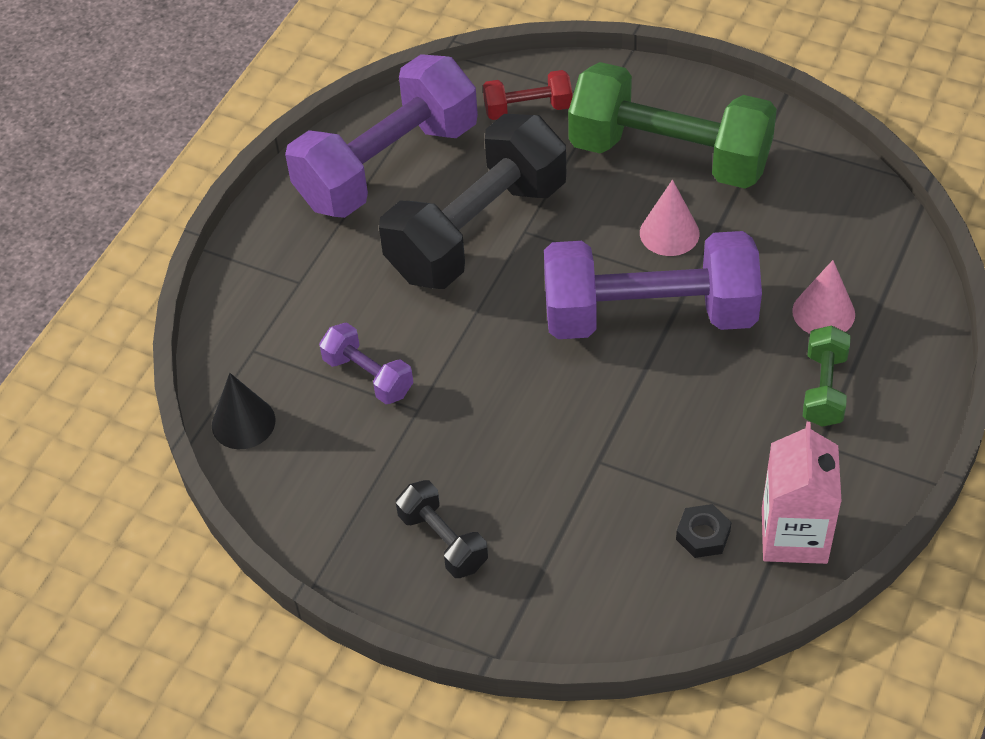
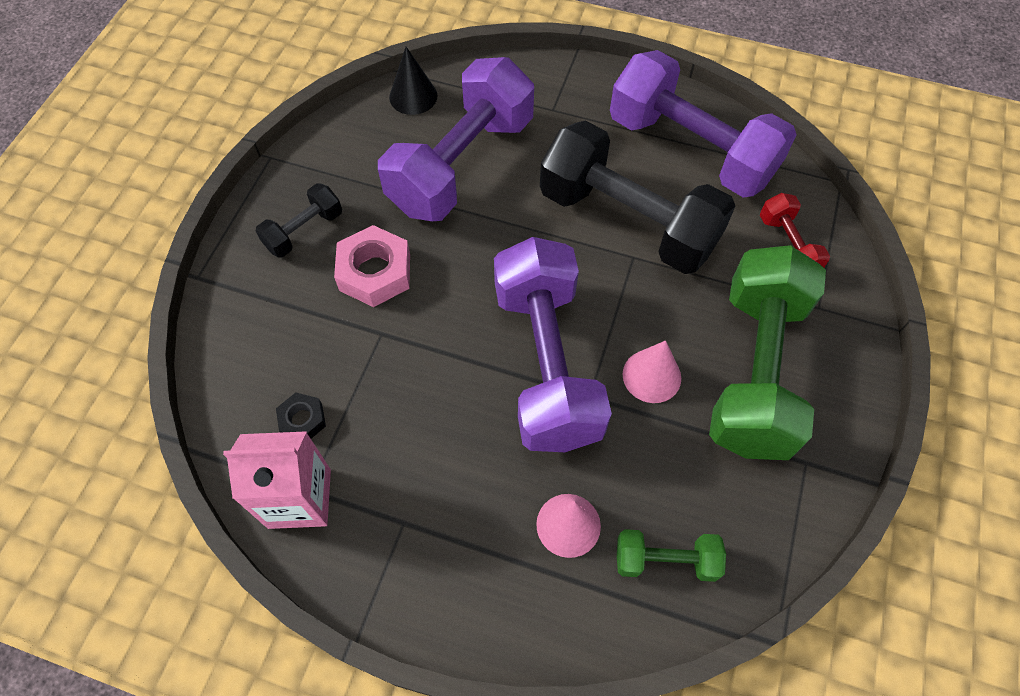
camera: 80 degrees right, 10 degrees up
(368, 376) = (461, 165): purple dumbbell -> purple dumbbell, size x2.19
(515, 466) = (375, 272): none -> pink nut
(824, 389) = (470, 525): green dumbbell -> green dumbbell (665, 560)

